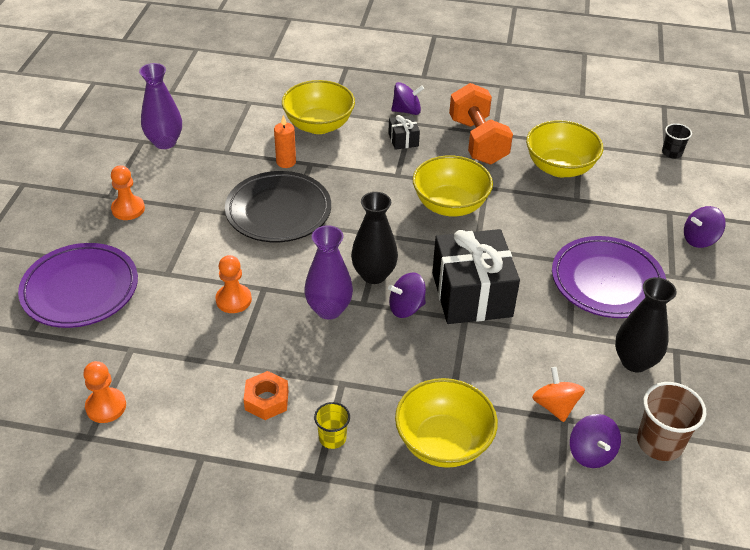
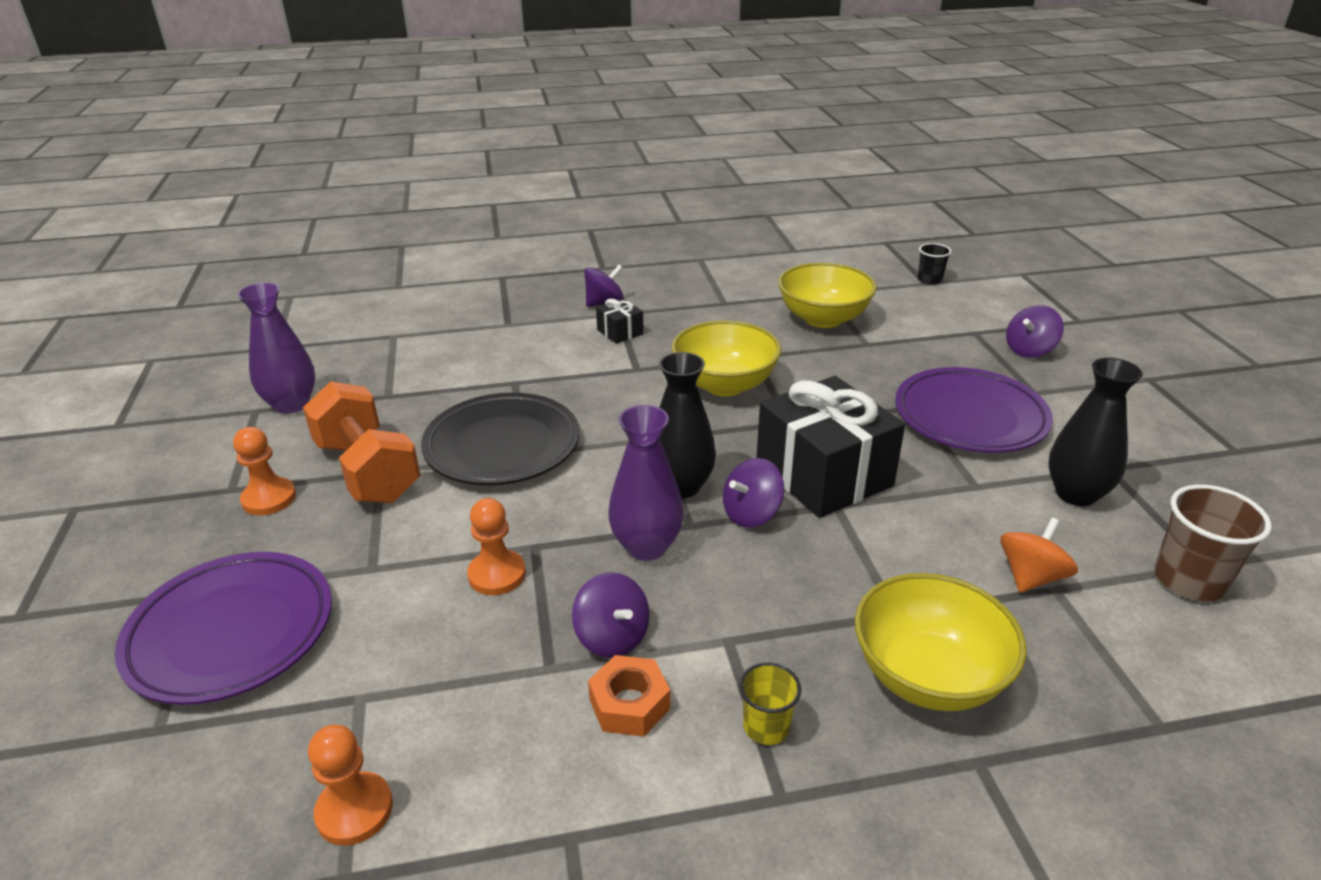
camera: 20 degrees left, 10 degrees down
(286, 162) = (480, 388): orange candle -> none
(319, 125) = (502, 340): yellow bowl -> none
(478, 141) = (710, 314): orange dumbbell -> orange dumbbell (368, 471)
(555, 406) = (1031, 577): orange spinning top -> orange spinning top turned 75 degrees clockwise
(591, 453) = (1123, 621): purple spinning top -> purple spinning top (612, 637)

